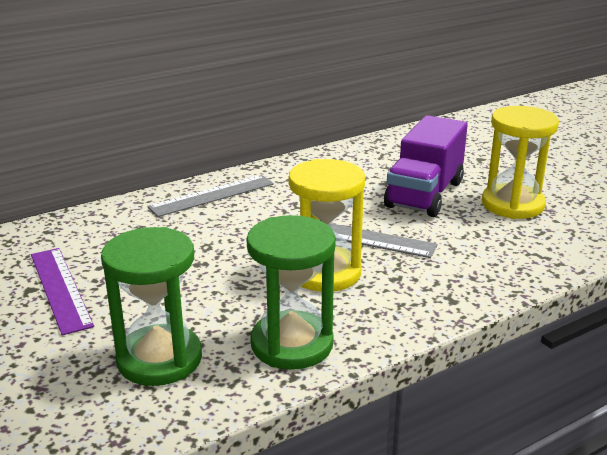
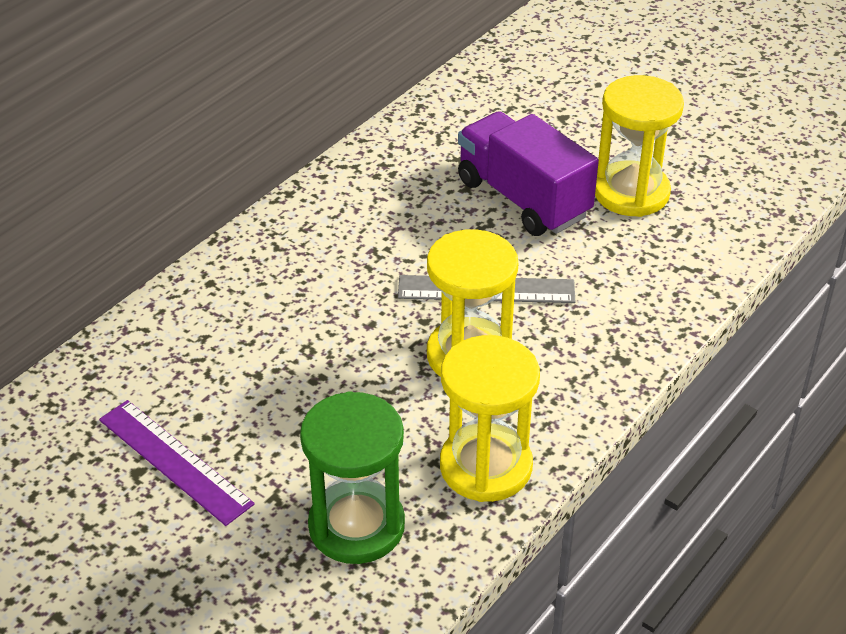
camera: 20 degrees left, 15 degrees up
(212, 195) = (263, 262): grey ruler -> none
(292, 344) = (485, 466): green hourglass -> yellow hourglass
(424, 194) = (523, 198): purple truck -> purple truck turned 135 degrees clockwise

